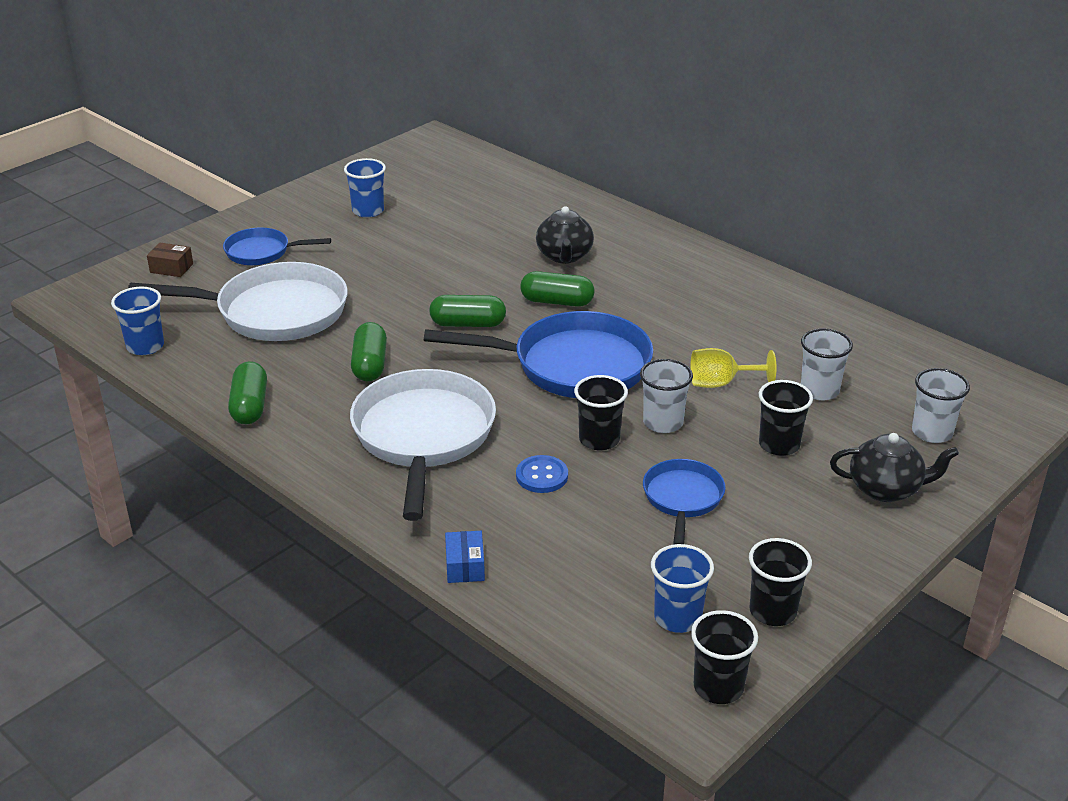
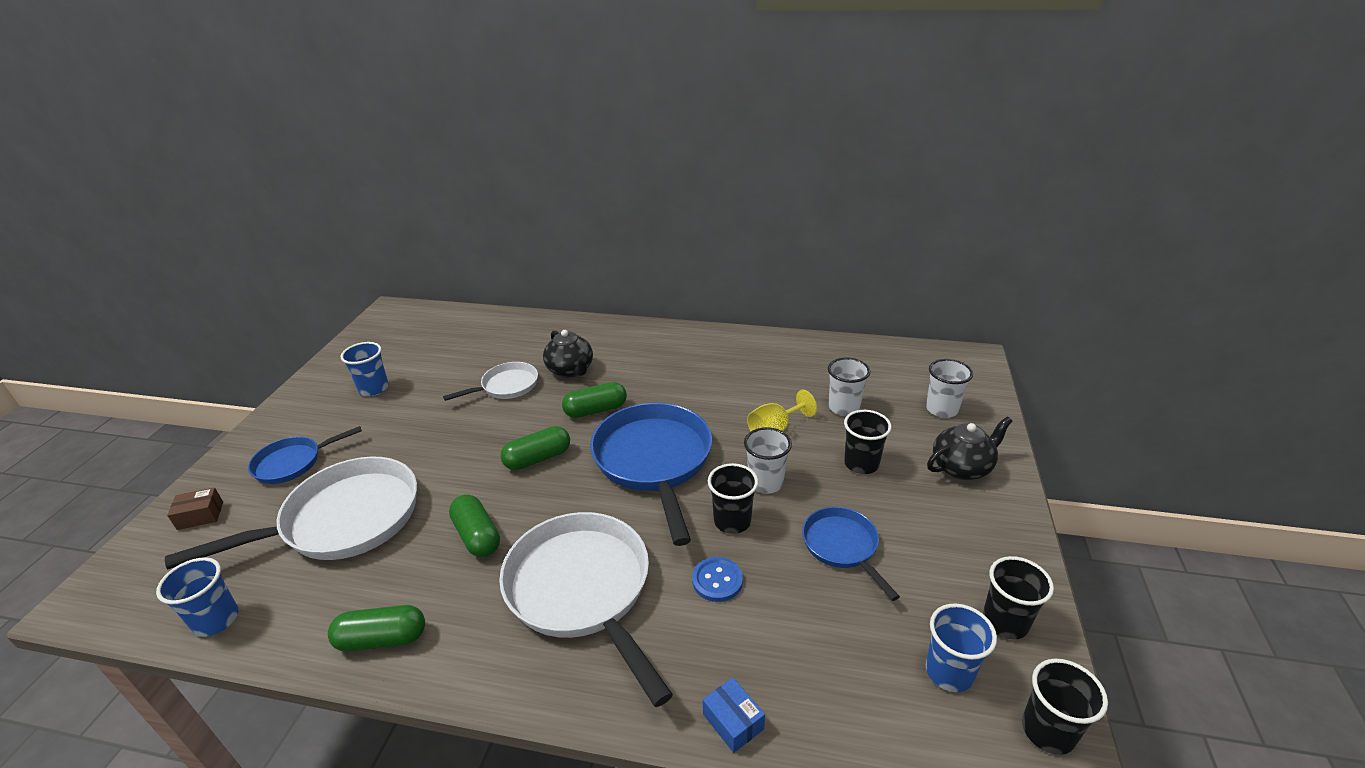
camera: 30 degrees left, 0 degrees up
(250, 406) = (382, 639): green capsule -> green capsule turned 60 degrees counterclockwise
(490, 250) = (506, 386): none -> white pan
(573, 365) = (654, 461): blue pan -> blue pan turned 75 degrees counterclockwise

